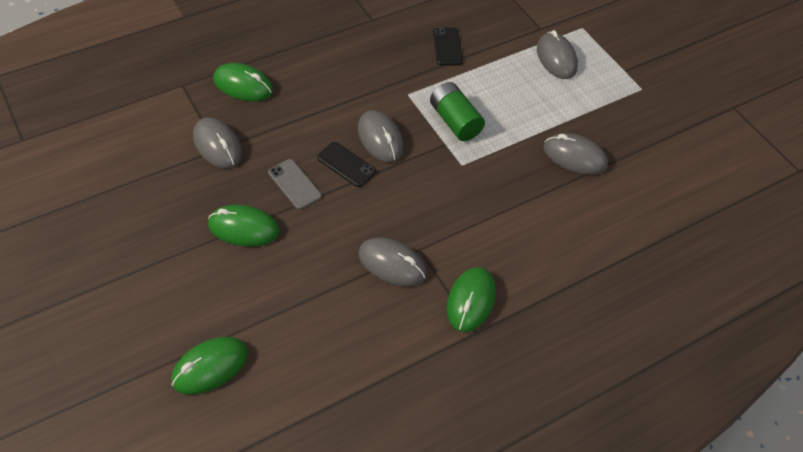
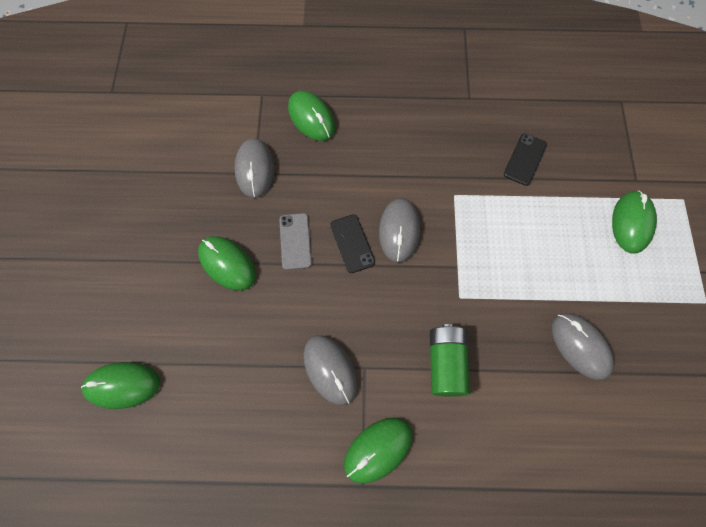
camera: 35 degrees right, 15 degrees up
(455, 121) = (481, 246): green battery -> green battery (446, 363)
(556, 58) = (631, 223): grey mouse -> green mouse

